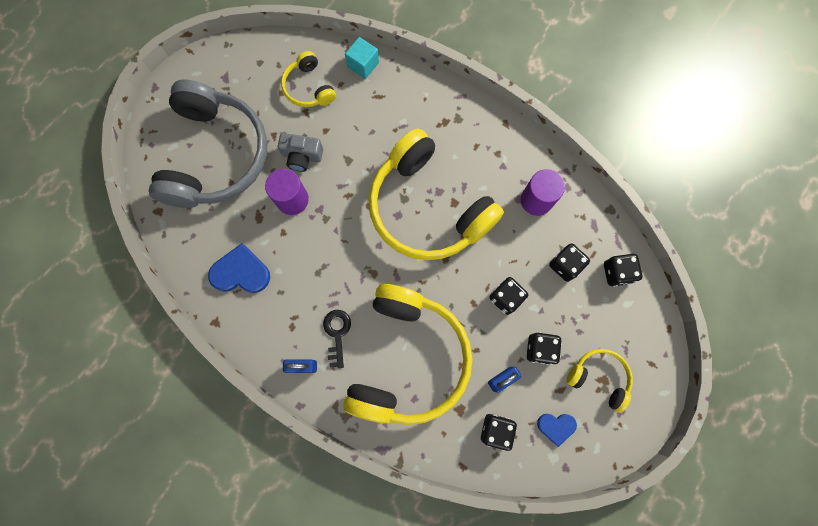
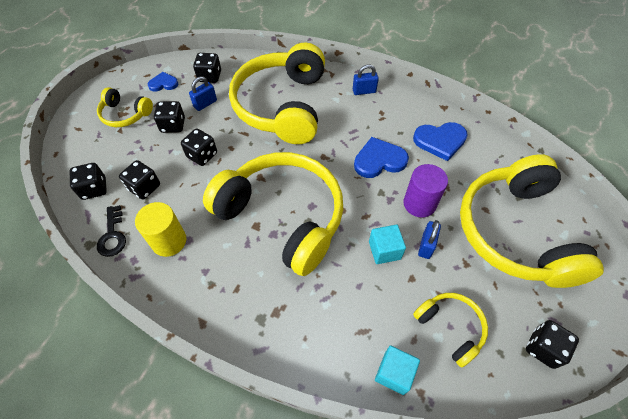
camera: 170 degrees right, 20 degrees down
(216, 156) = (515, 232): grey headphones -> yellow headphones
(245, 62) = (543, 348): none -> black dice
(302, 156) = (426, 245): grey camera -> blue padlock
(315, 258) = (379, 160): none -> blue heart
(337, 333) = (343, 113): black key -> black key (112, 235)
(341, 158) = (384, 250): none -> turquoise cube
(536, 200) = (169, 241): purple cylinder -> yellow cylinder

